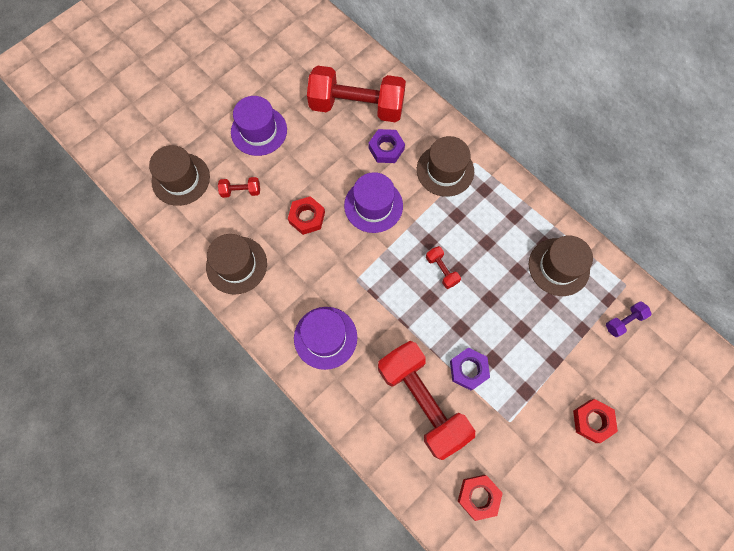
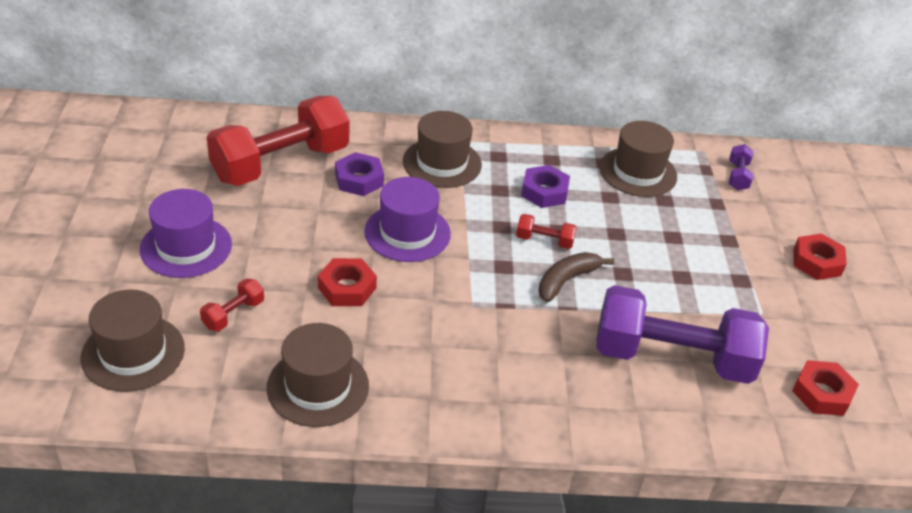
camera: 50 degrees left, 30 degrees down
(325, 337) = (508, 378): purple hat -> none
(422, 401) = (672, 358): red dumbbell -> purple dumbbell
(423, 306) = (566, 280): none -> brown banana
(468, 369) = (674, 300): purple nut -> purple nut (544, 192)

